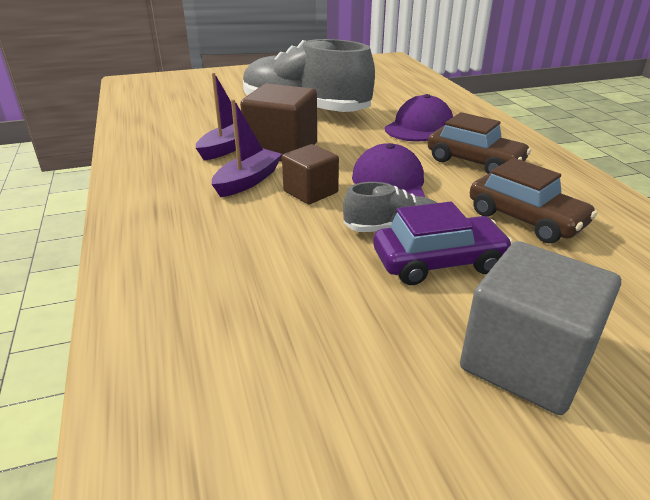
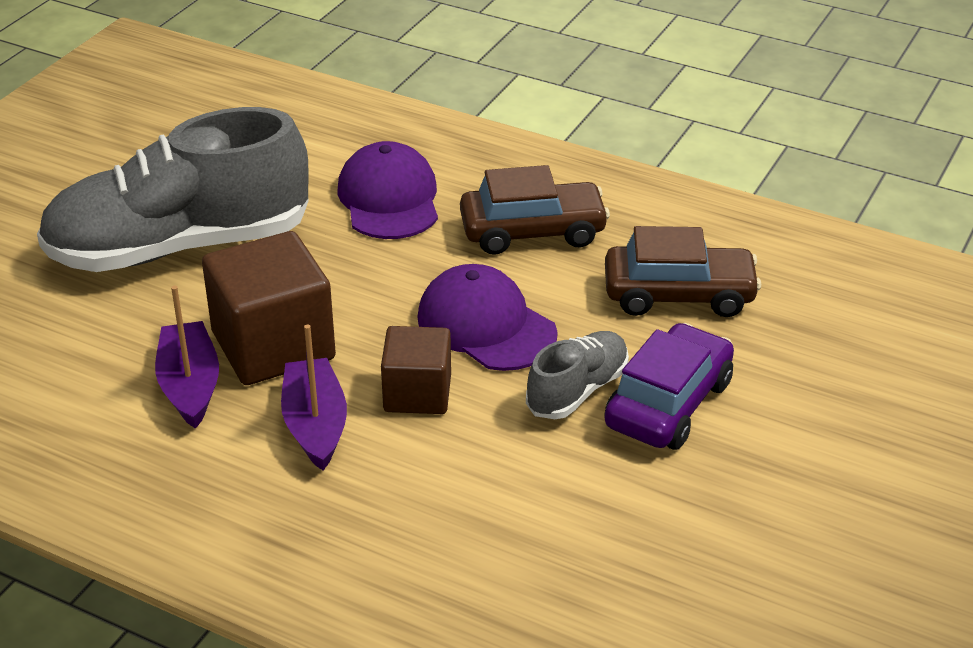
camera: 45 degrees left, 5 degrees up
(525, 362) = (845, 461): grey cube -> none

